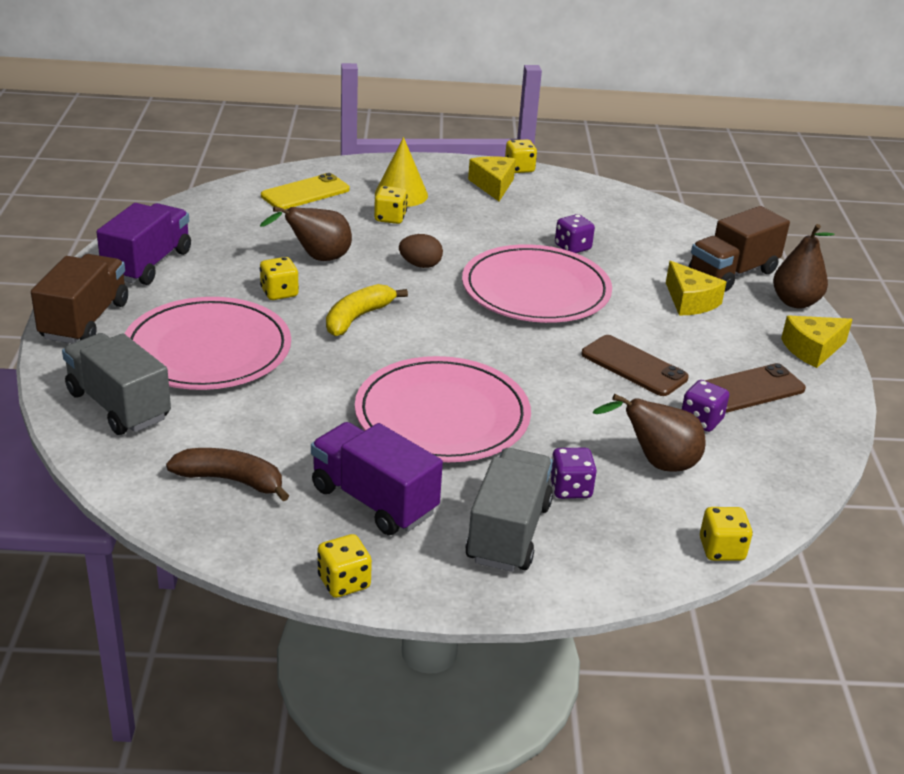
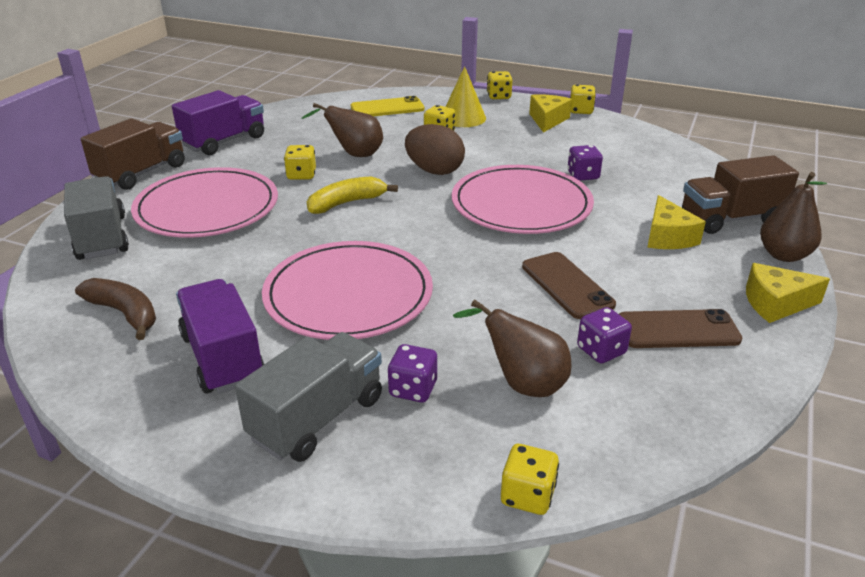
camera: 25 degrees right, 0 degrees up
(344, 582) = (127, 428): yellow dice -> yellow dice (498, 96)
(420, 265) = (434, 171): brown egg -> brown egg, size x1.62

